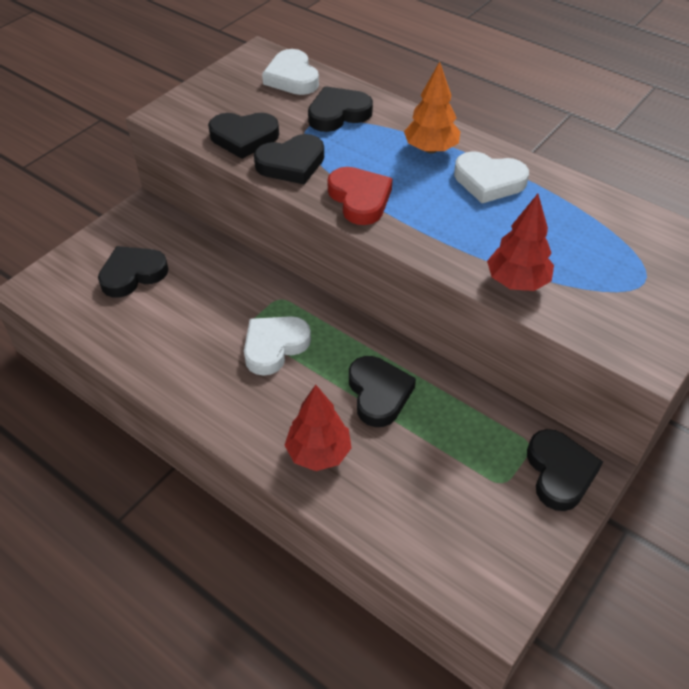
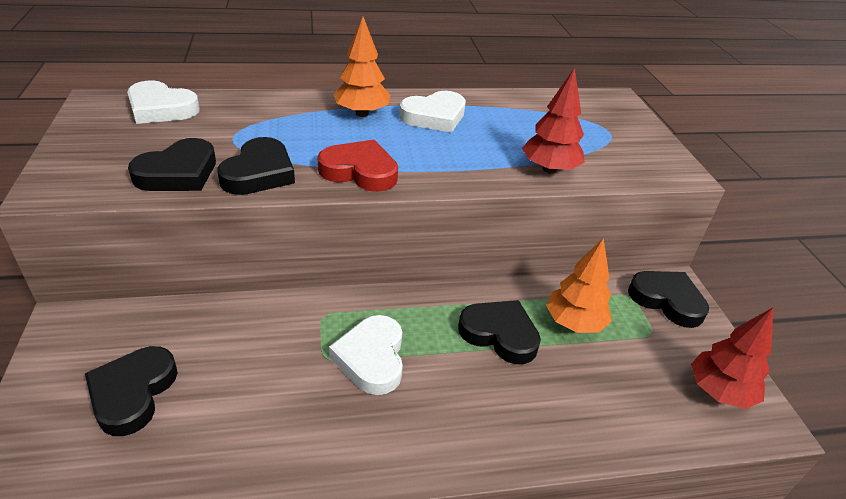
camera: 50 degrees left, 10 degrees down
(318, 453) = (522, 416): red tree -> red tree (719, 392)
(338, 114) = (247, 119): black heart -> none
(447, 428) = (574, 323): none -> orange tree

